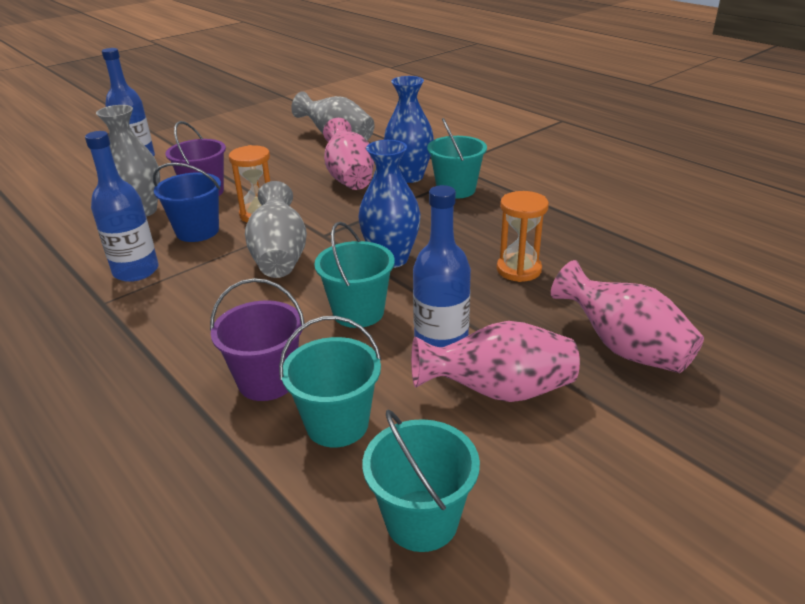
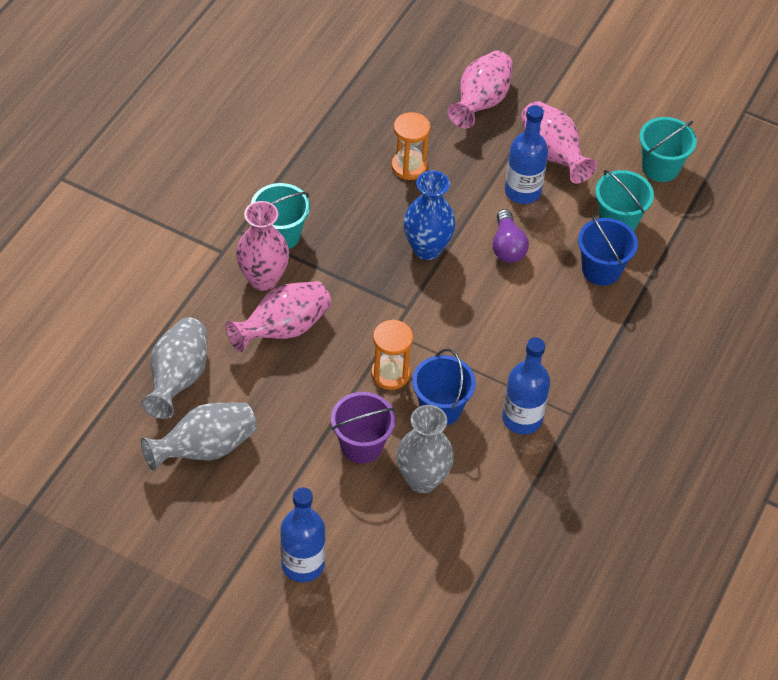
camera: 115 degrees left, 20 degrees up
(267, 381) = (601, 269): purple bucket -> blue bucket
(279, 256) = (456, 325): grey vase -> grey vase (205, 449)
(358, 312) = (507, 246): turquoise bucket -> purple light bulb
(409, 177) = (263, 279): blue vase -> pink vase

